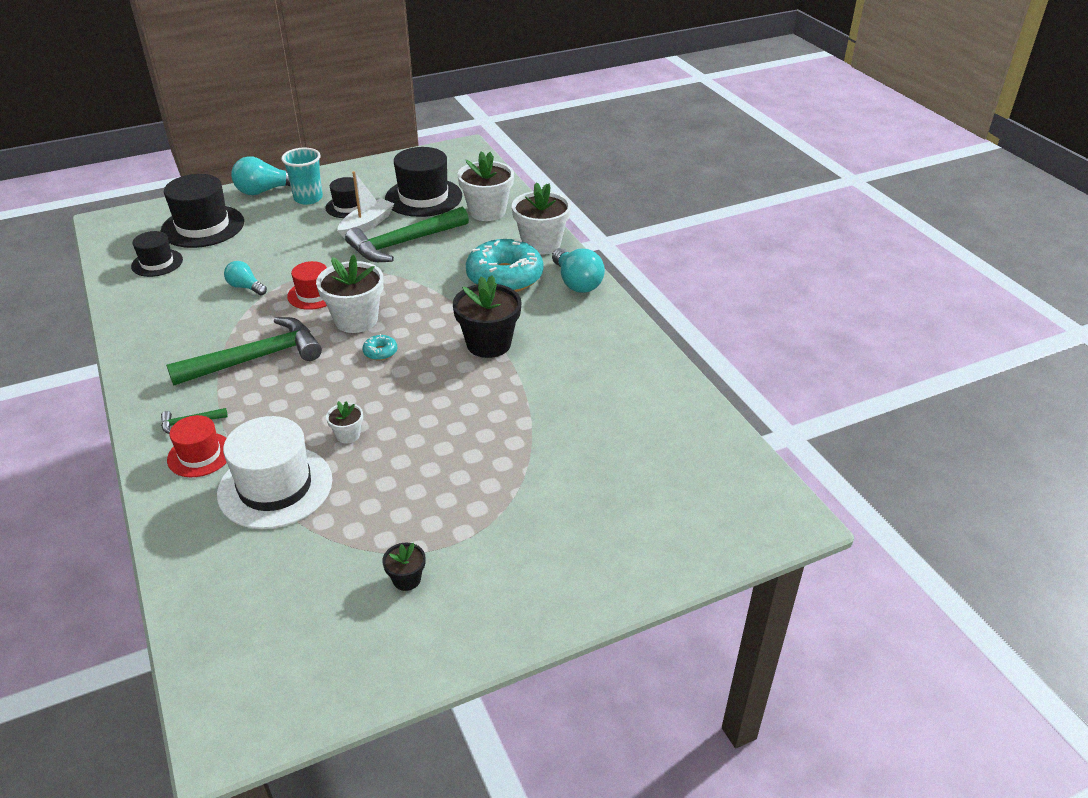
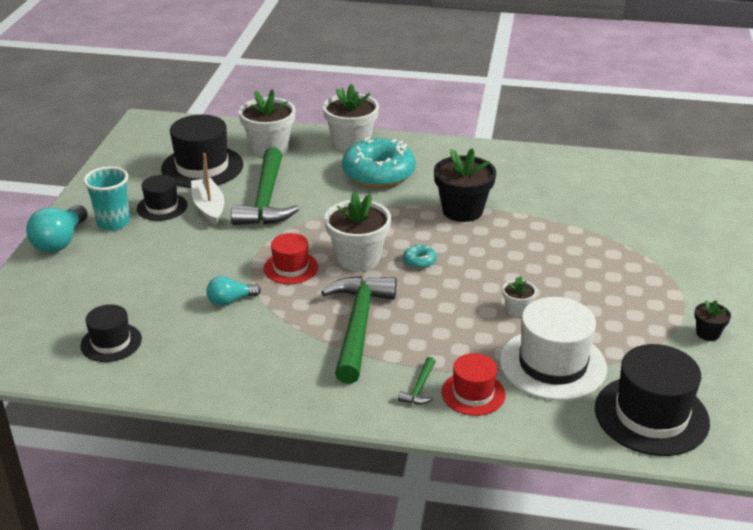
camera: 55 degrees left, 5 degrees down
(203, 226) = (77, 296): black hat -> black hat (651, 415)
(576, 282) = (423, 149): turquoise light bulb -> none

